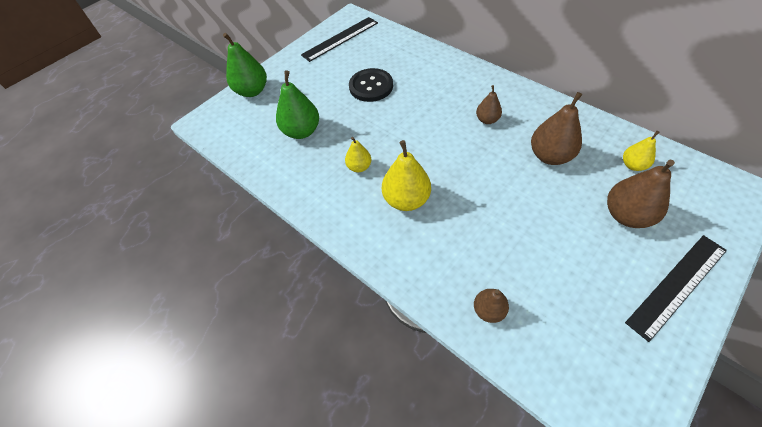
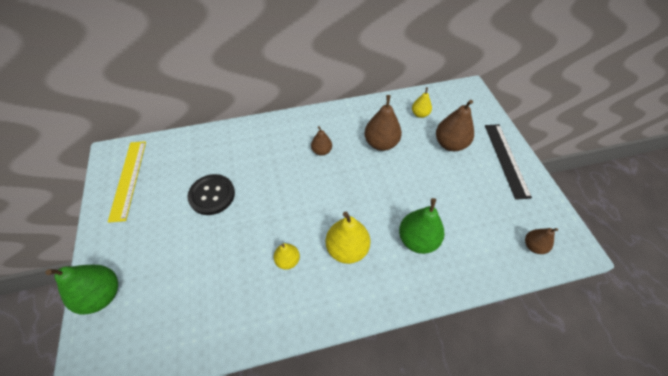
camera: 60 degrees left, 0 degrees up
(302, 131) = (204, 281): green pear -> green pear (417, 240)
(340, 39) = (128, 179): black ruler -> yellow ruler
(488, 310) = (469, 262): brown pear -> brown pear (533, 246)

